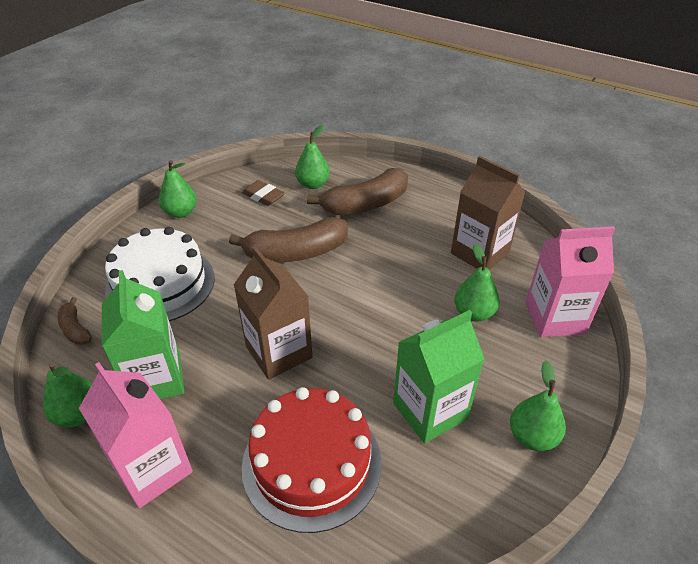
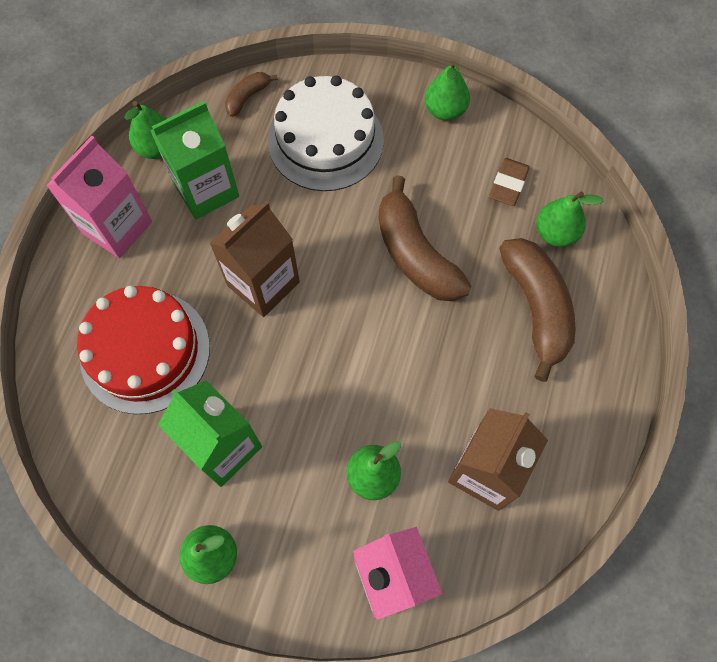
camera: 75 degrees right, 25 degrees up
(365, 204) = (536, 308): brown banana -> brown banana turned 150 degrees counterclockwise

